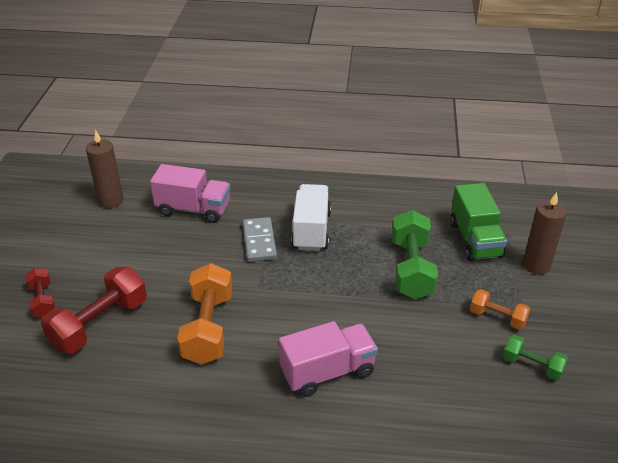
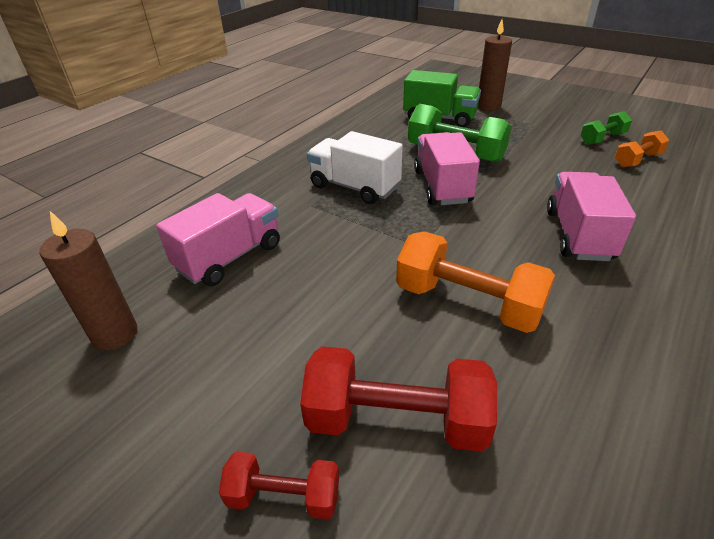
camera: 60 degrees left, 0 degrees up
(100, 324) = (397, 420): red dumbbell -> red dumbbell turned 60 degrees counterclockwise
(259, 241) = (341, 224): grey domino -> none
(347, 276) = (442, 186): none -> pink truck
(497, 317) = (541, 136): orange dumbbell -> orange dumbbell (637, 160)

